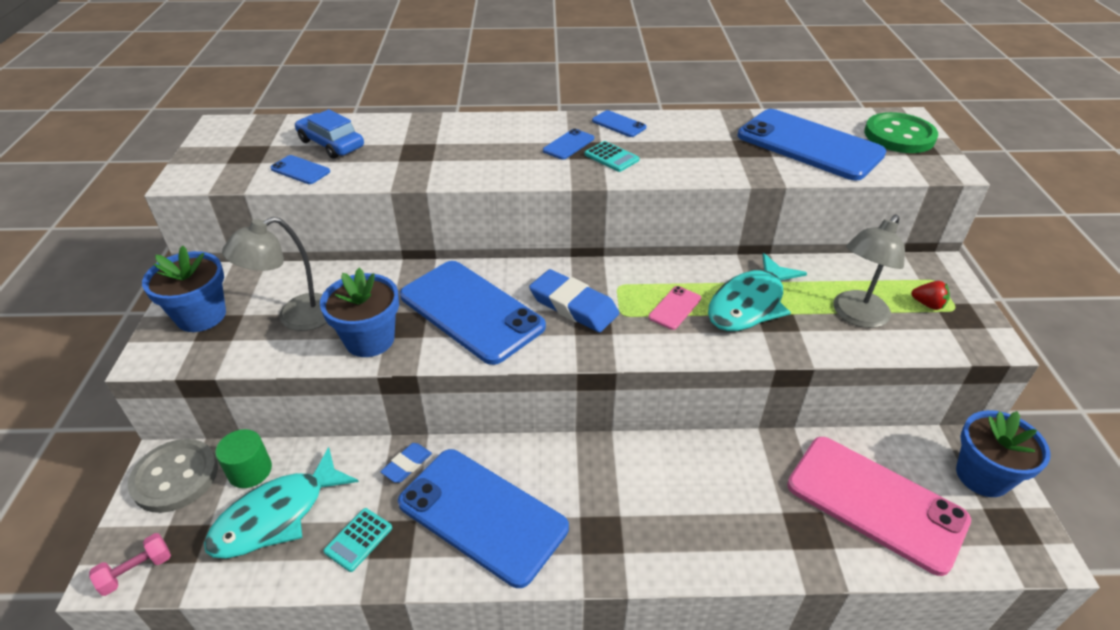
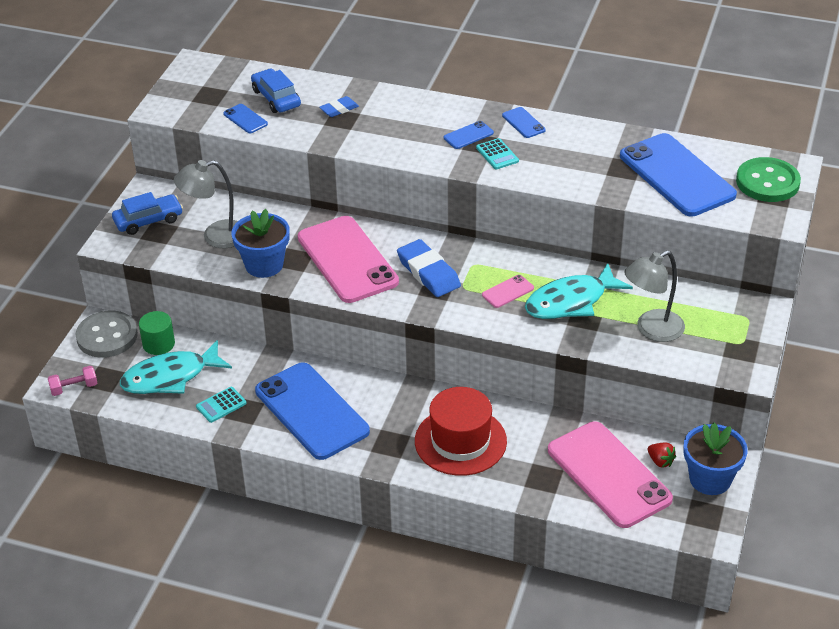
camera: 20 degrees right, 0 degrees up
(201, 316) = (148, 220): blue flower pot -> blue car
(407, 465) = (270, 366): blue eraser -> blue eraser (339, 109)
(471, 311) = (347, 260): blue phone -> pink phone
(684, 506) = (460, 441): none -> red hat
(928, 304) = (721, 334): red strawberry -> red strawberry (660, 461)

